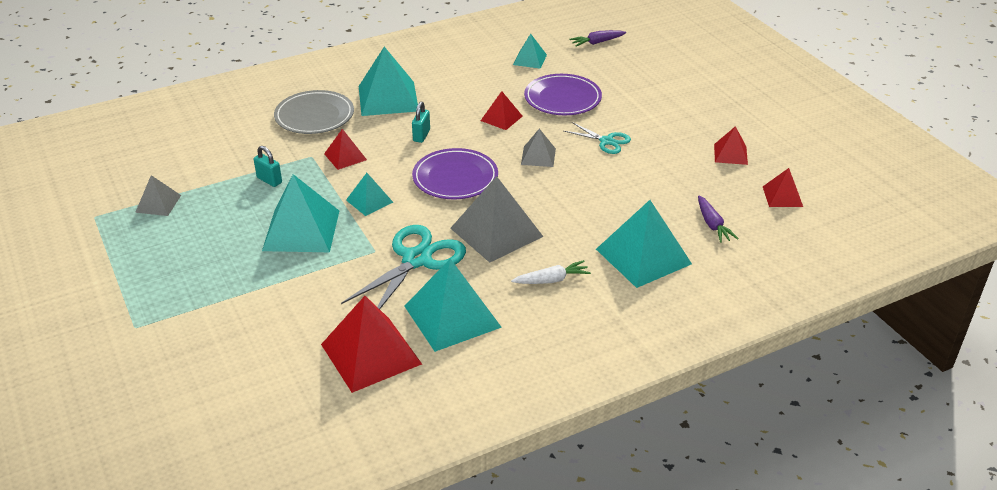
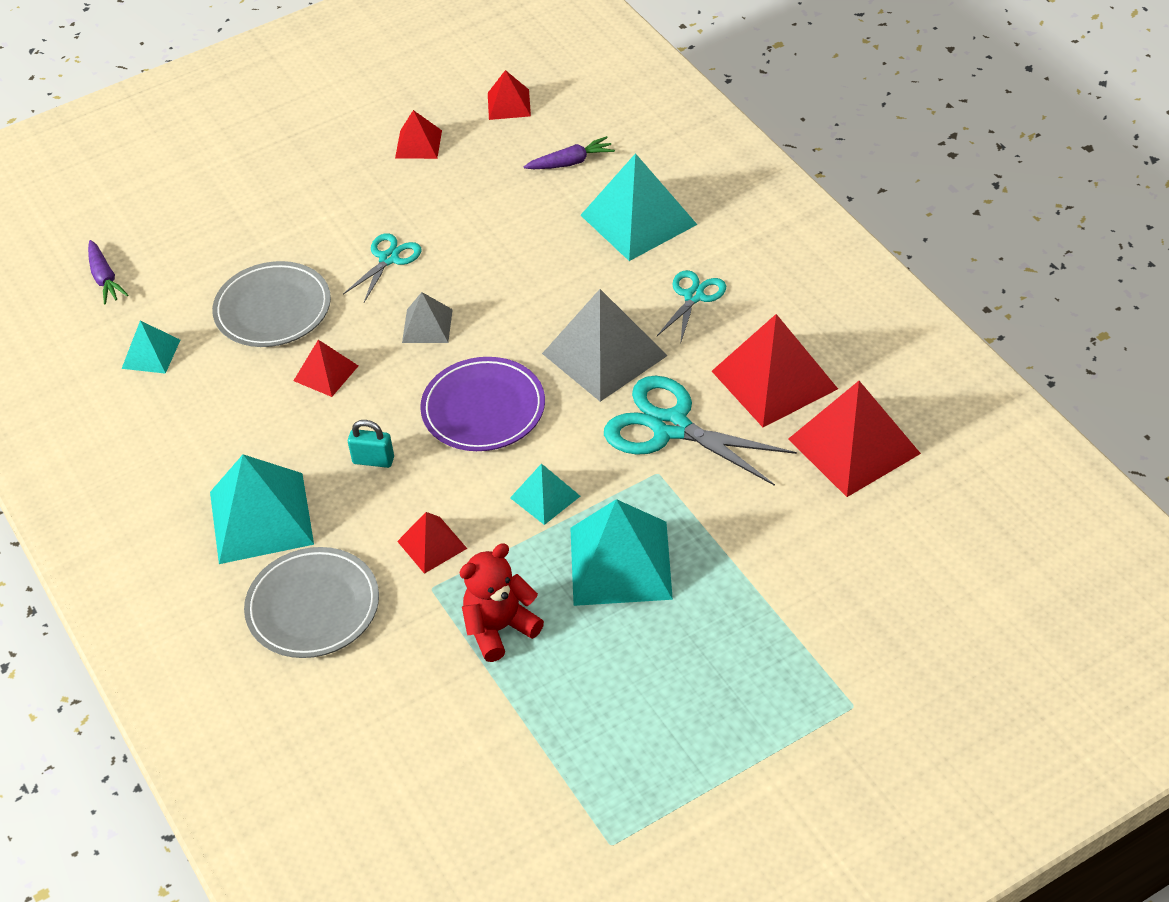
camera: 90 degrees left, 10 degrees up
(158, 203) = (570, 763): grey pyramid -> none
(269, 180) = (499, 628): turquoise padlock -> red teddy bear
(452, 316) = (774, 380): turquoise pyramid -> red pyramid
(551, 280) = (693, 296): white carrot -> turquoise scissors
(562, 98) = (273, 309): purple plate -> grey plate

